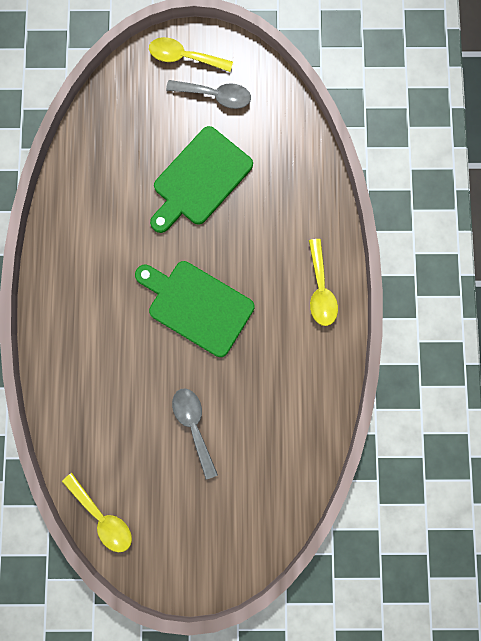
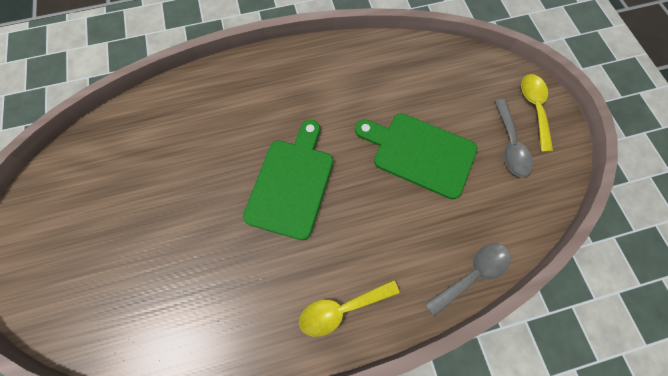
camera: 75 degrees right, 10 degrees down
(102, 517) = (76, 153): yellow spoon -> none
(194, 426) = (169, 212): grey spoon -> grey spoon (472, 274)

